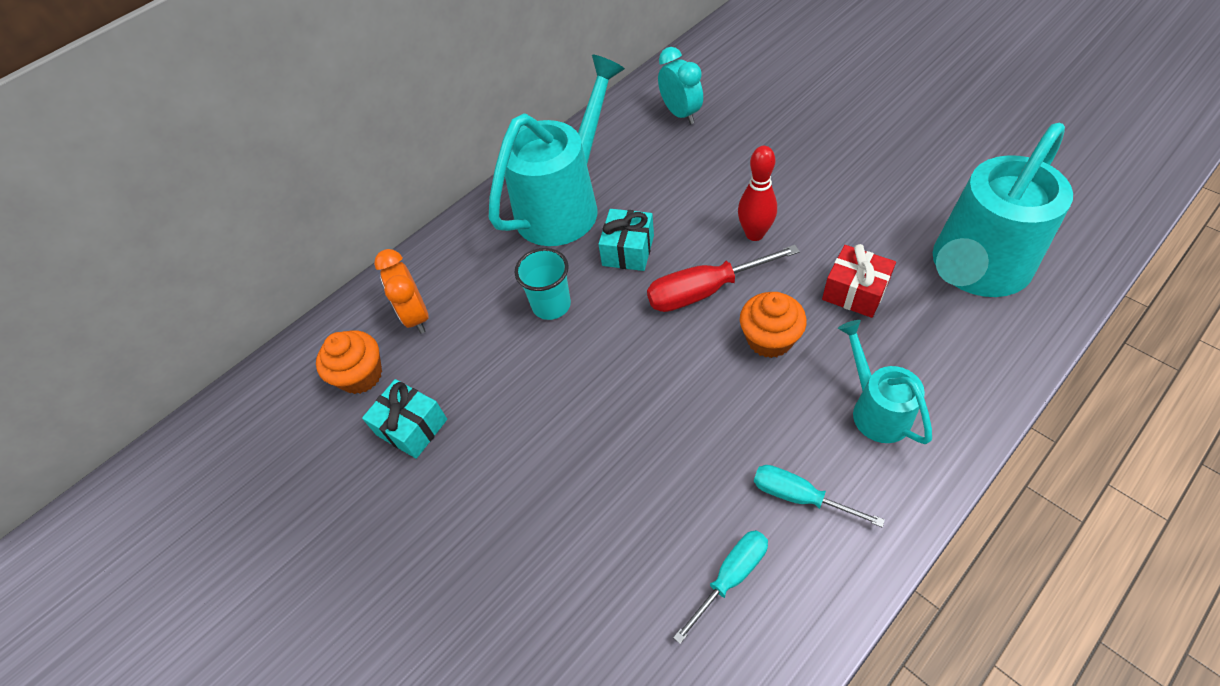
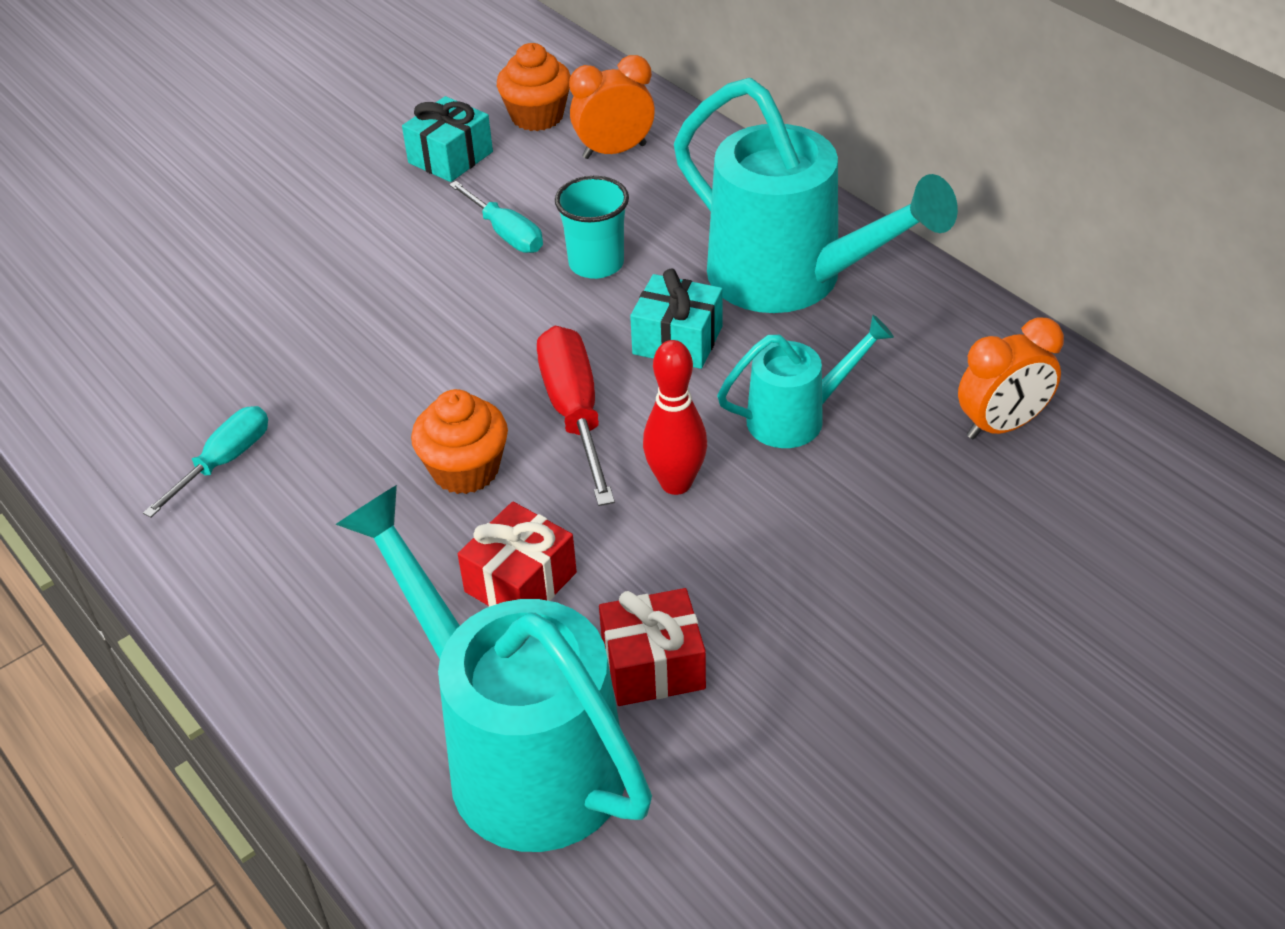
camera: 90 degrees right, 10 degrees down
(680, 114) = (1001, 426): turquoise clock -> orange clock
(730, 577) = (160, 390): turquoise screwdriver -> turquoise screwdriver (505, 233)
(875, 409) = (310, 560): turquoise watering can -> turquoise watering can (797, 417)
(892, 224) = (653, 666): none -> red gift

